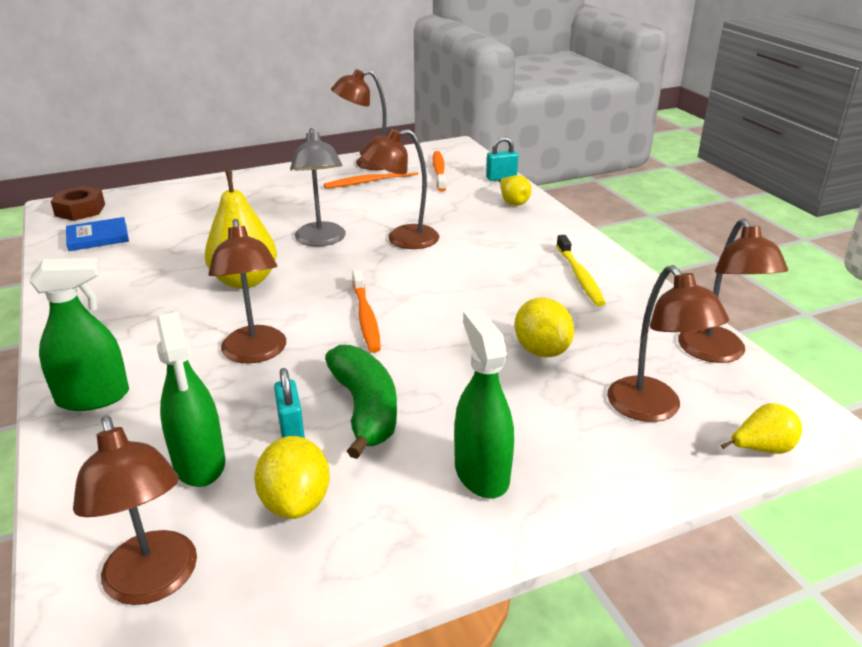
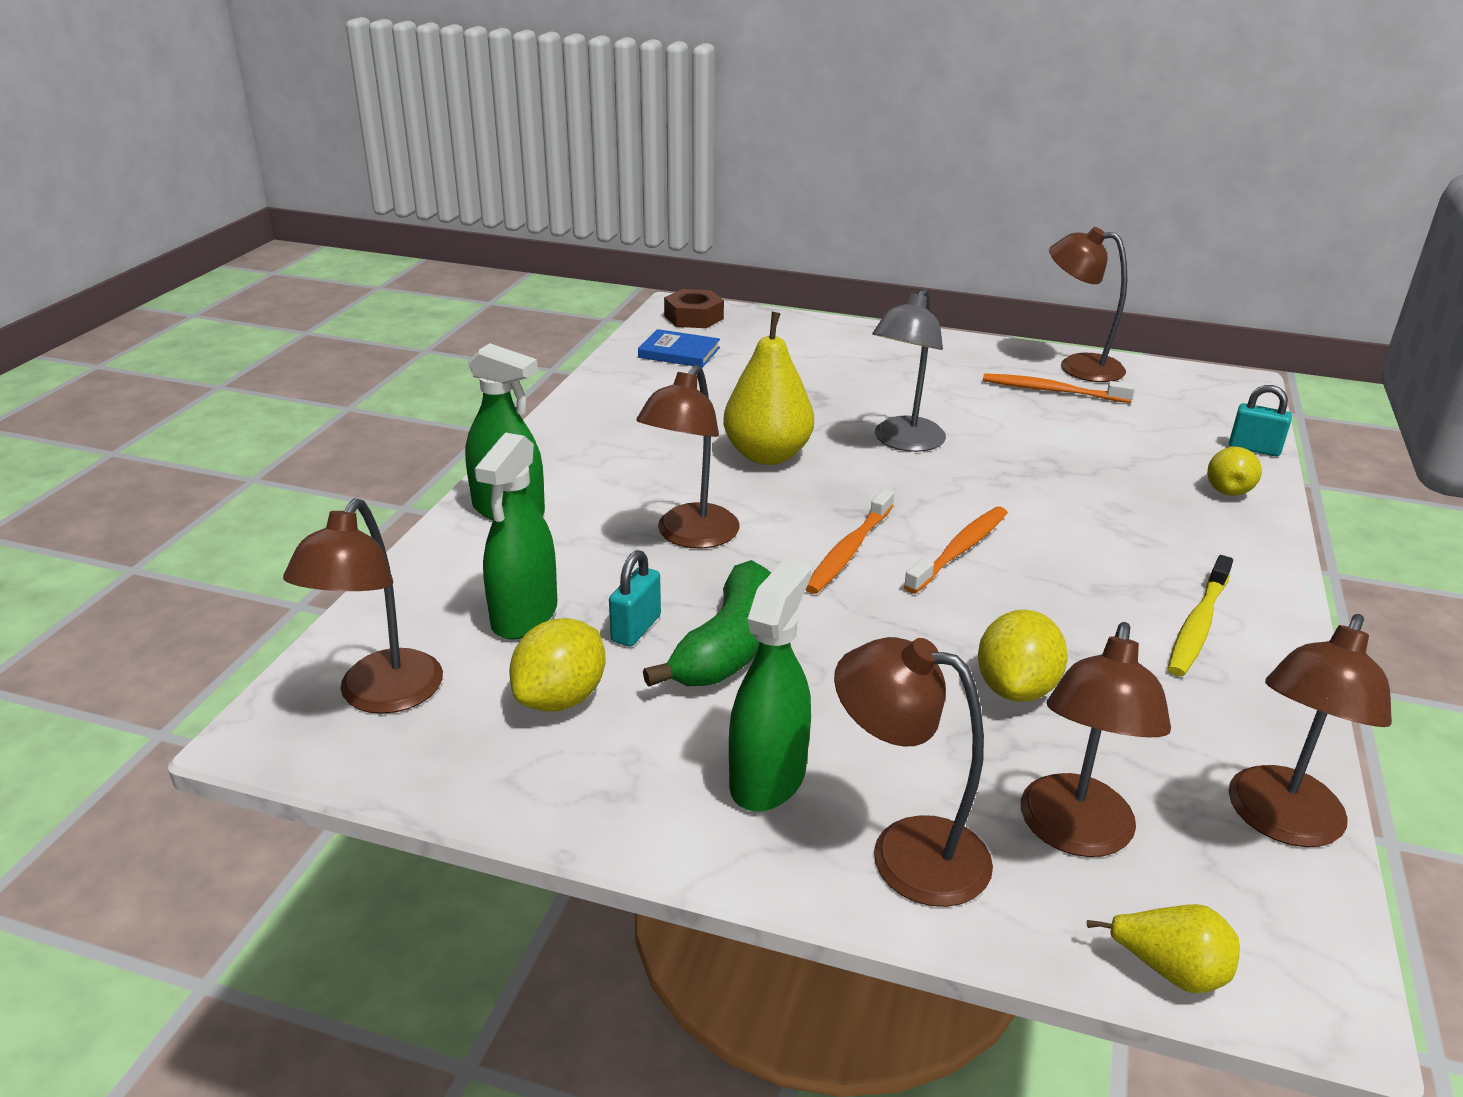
camera: 40 degrees right, 0 degrees up
(402, 239) = (1005, 478): brown lamp -> brown lamp (906, 852)
(439, 172) = (1167, 410): orange toothbrush -> orange toothbrush (959, 550)

